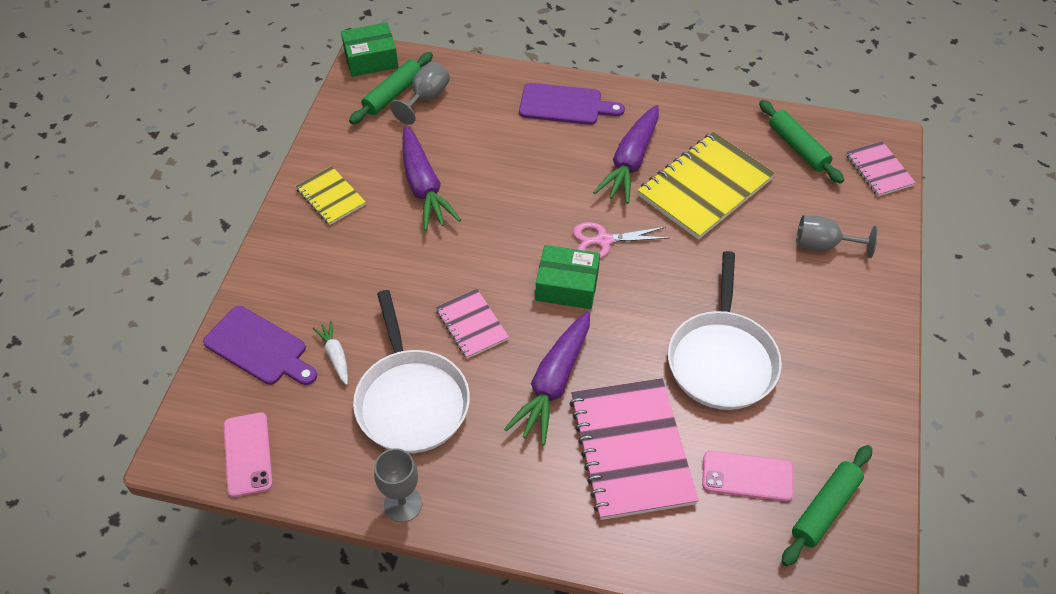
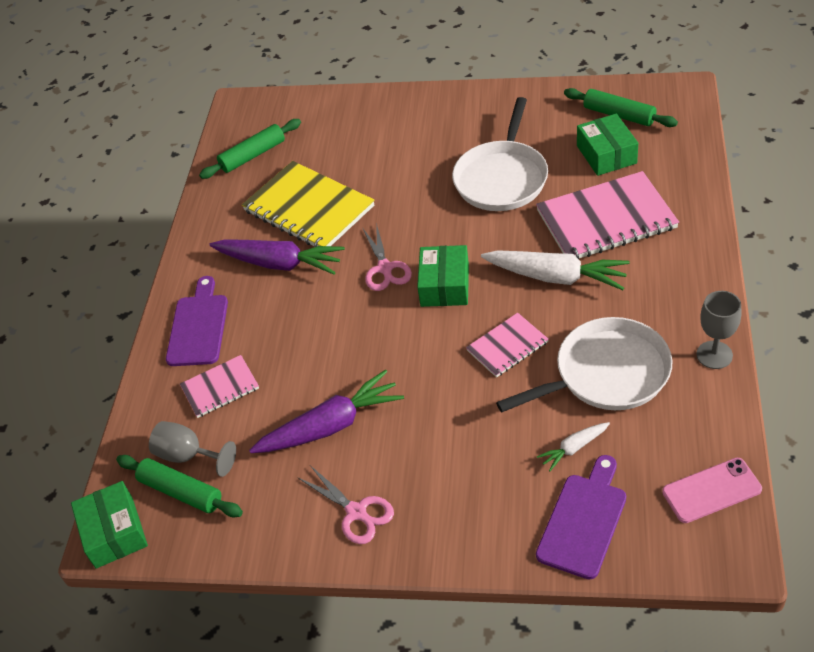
camera: 90 degrees left, 5 degrees down
(331, 197) = (357, 512): yellow notebook -> pink scissors
(553, 384) = (557, 277): purple carrot -> white carrot
(722, 360) = (502, 178): white pan -> white pan turned 105 degrees clockwise
(747, 476) = (606, 154): pink phone -> green box
(823, 245) = (368, 132): grey goblet -> none
(879, 170) = (277, 107): pink notebook -> pink notebook (220, 388)

